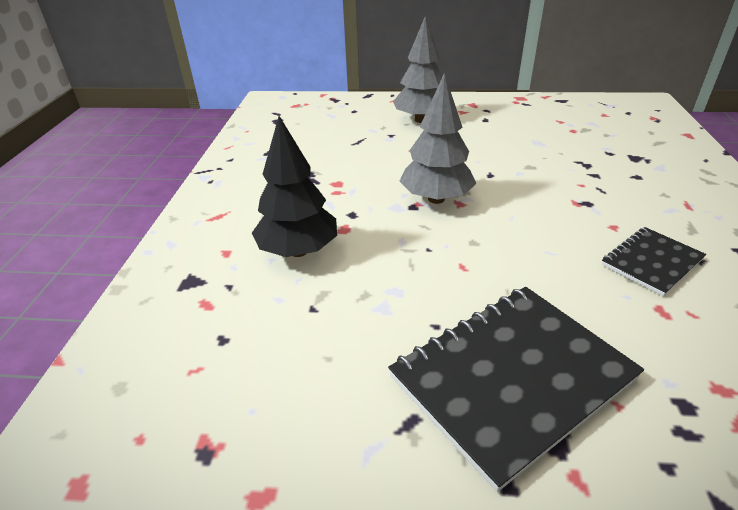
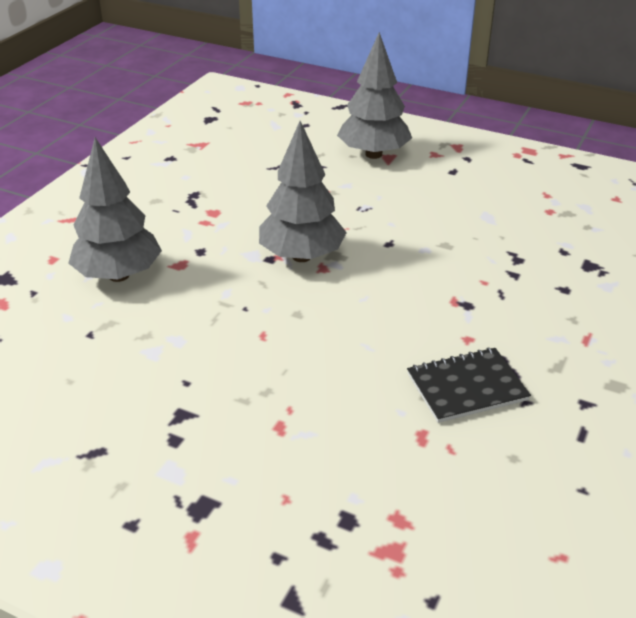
camera: 20 degrees right, 0 degrees up
(298, 251) = (119, 275): black tree -> grey tree
(512, 378) = (212, 447): black notebook -> none

